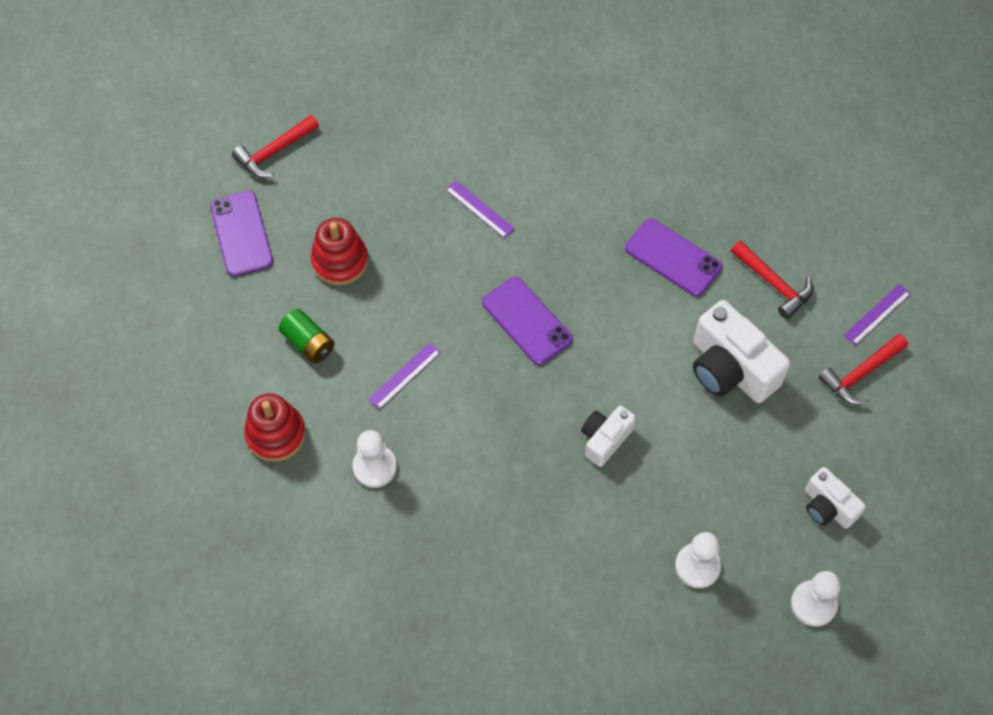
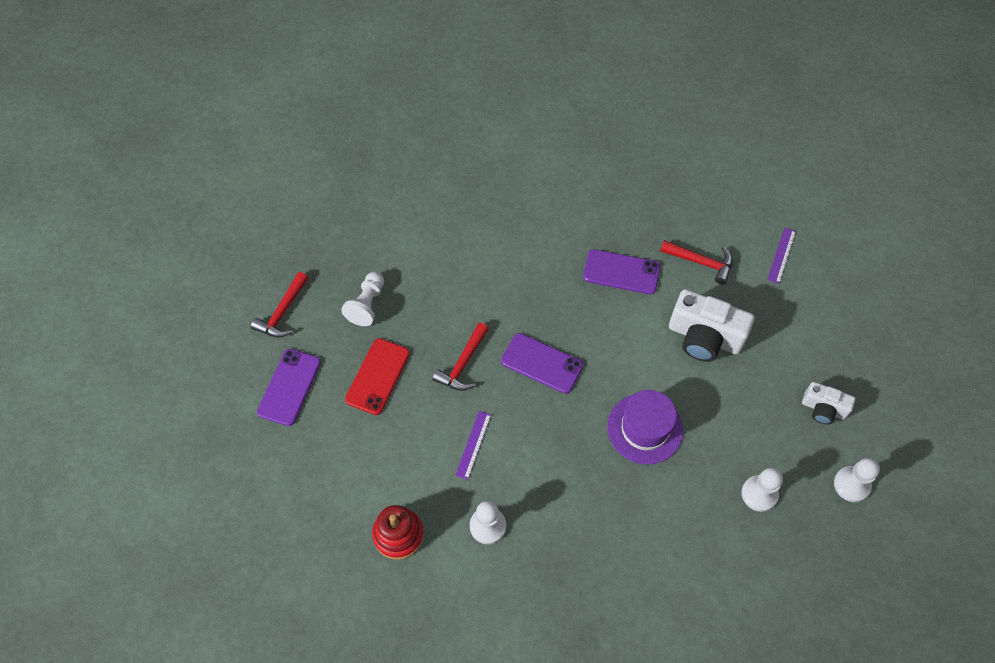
camera: 25 degrees left, 0 degrees up
(241, 234) = (289, 387): purple phone -> purple phone turned 60 degrees clockwise
(308, 343) = (386, 451): green battery -> none
(340, 261) = (378, 376): red stacking toy -> red phone
(368, 180) = (367, 304): none -> white pawn
(479, 209) = (463, 293): purple ruler -> none
(605, 439) = (645, 428): white camera -> purple hat
(860, 374) = (793, 303): red hammer -> red hammer (463, 364)

